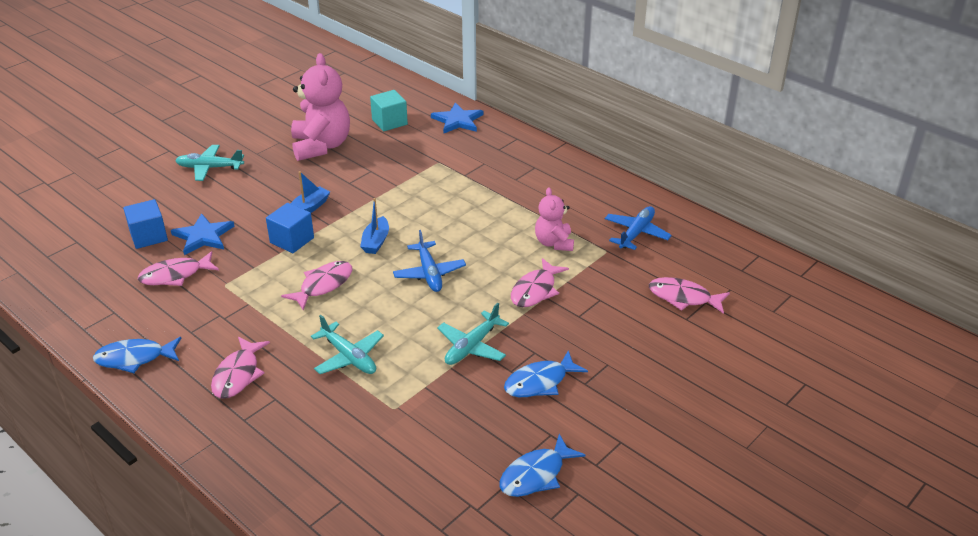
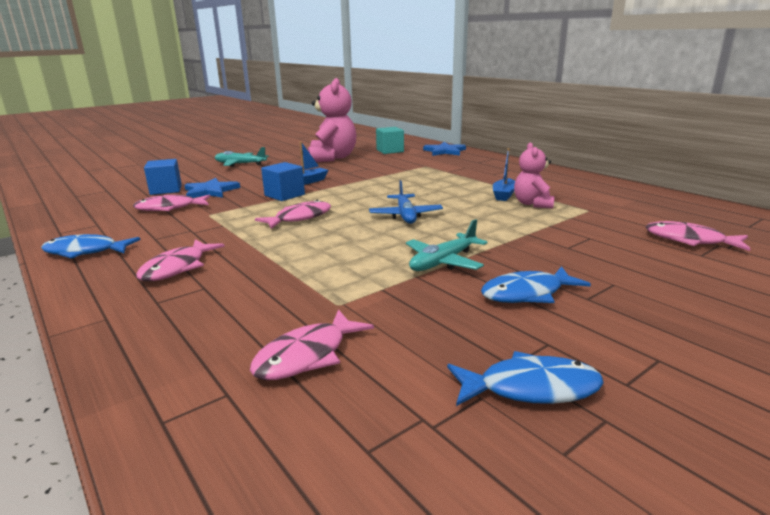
camera: 10 degrees right, 15 degrees down
(349, 357) = (303, 262): turquoise plane -> none
(376, 242) = (359, 198): blue boat -> blue boat (504, 195)
(535, 290) = (516, 229): pink fish -> pink fish (307, 356)
(536, 475) = (530, 388): blue fish -> blue fish turned 150 degrees counterclockwise
(636, 233) = (617, 202): blue plane -> none

